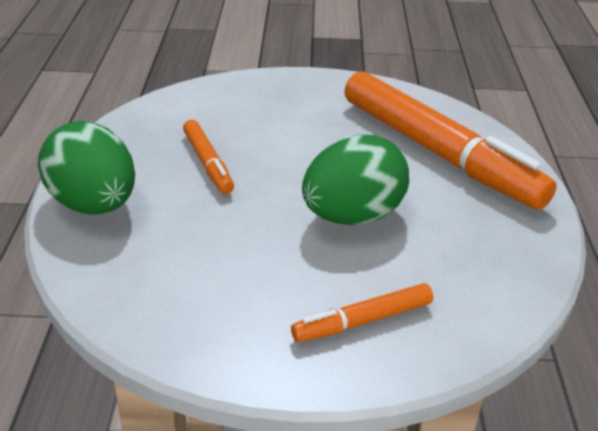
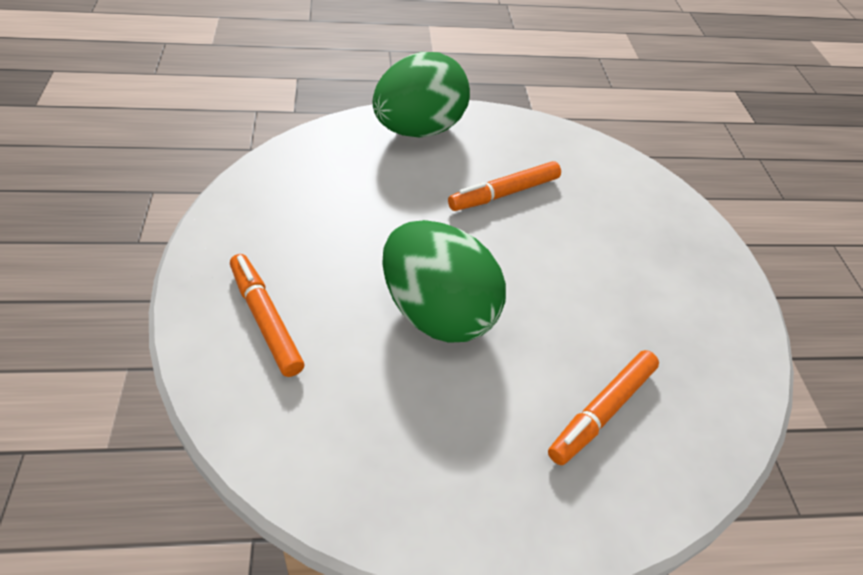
camera: 80 degrees right, 10 degrees up
(438, 152) = (602, 412): orange marker -> orange marker, size x0.46

